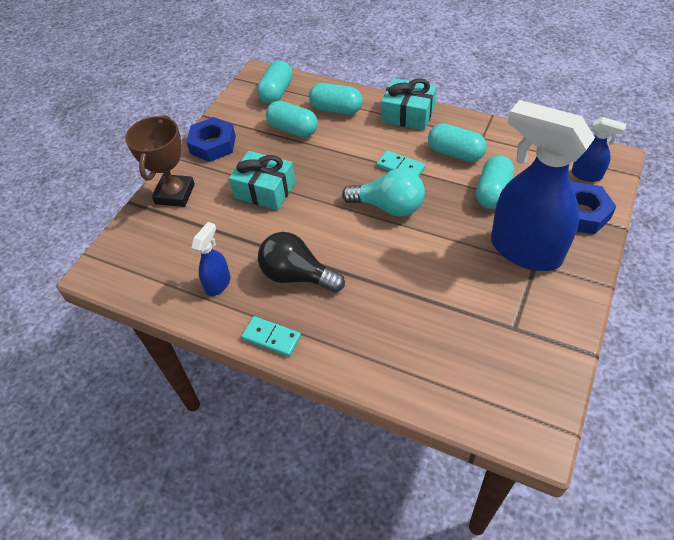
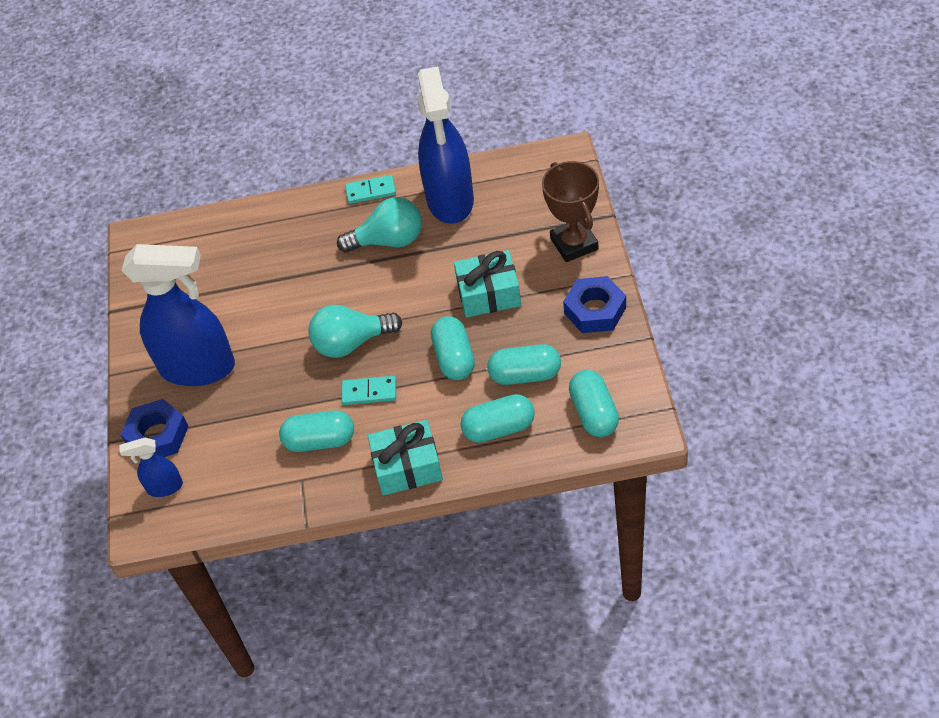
camera: 150 degrees right, 0 degrees up
(218, 284) = (450, 201): blue spray bottle -> blue spray bottle, size x2.23
(297, 276) = (388, 241): black light bulb -> turquoise light bulb
(493, 192) = (256, 413): turquoise capsule -> turquoise capsule (454, 358)

